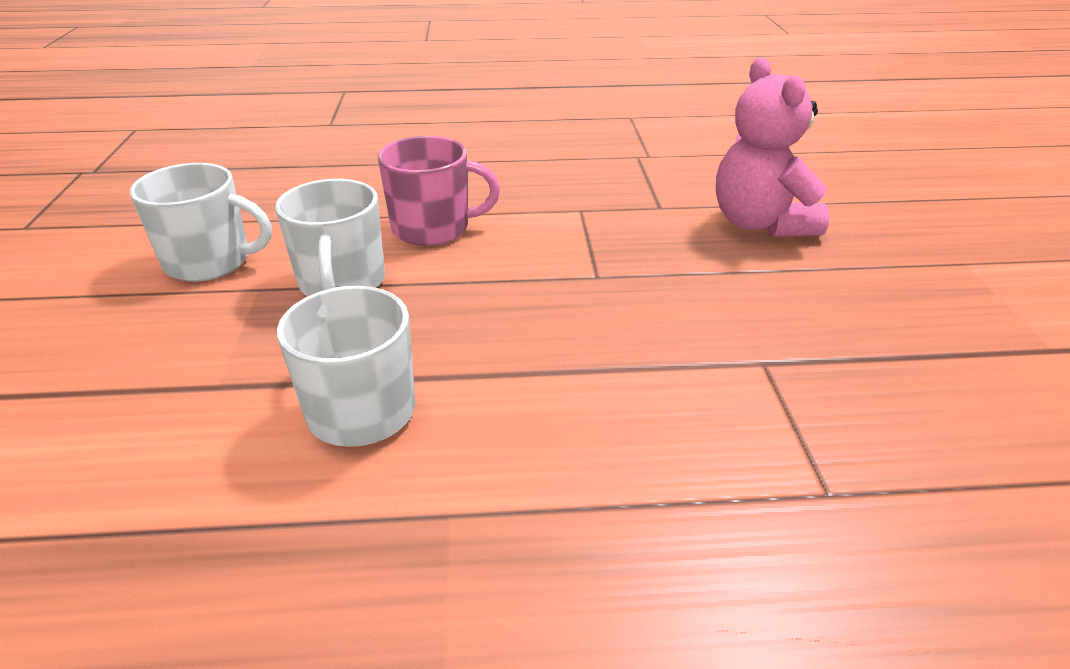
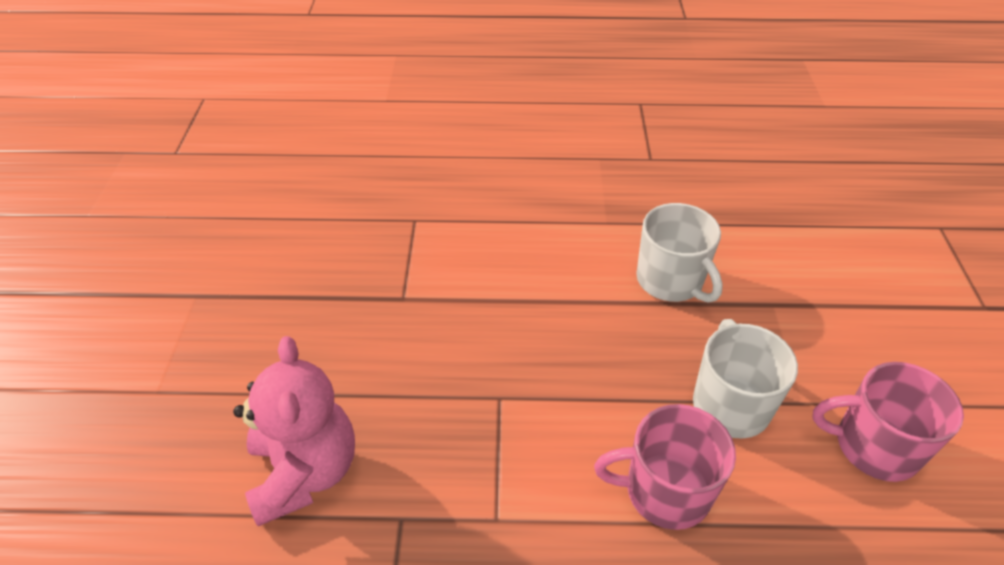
camera: 175 degrees left, 10 degrees up
(210, 262) = (874, 446): white mug -> pink mug

